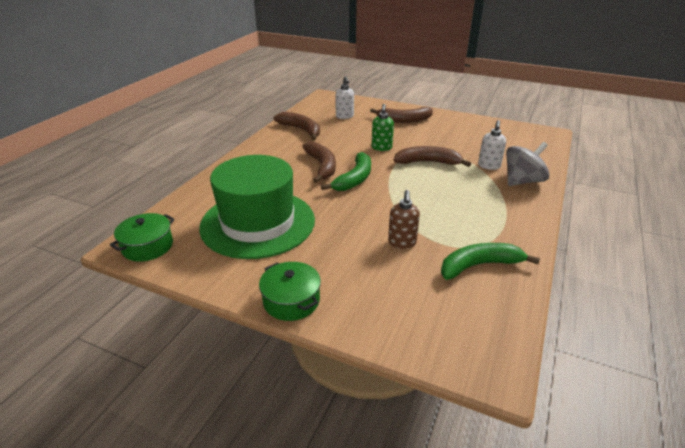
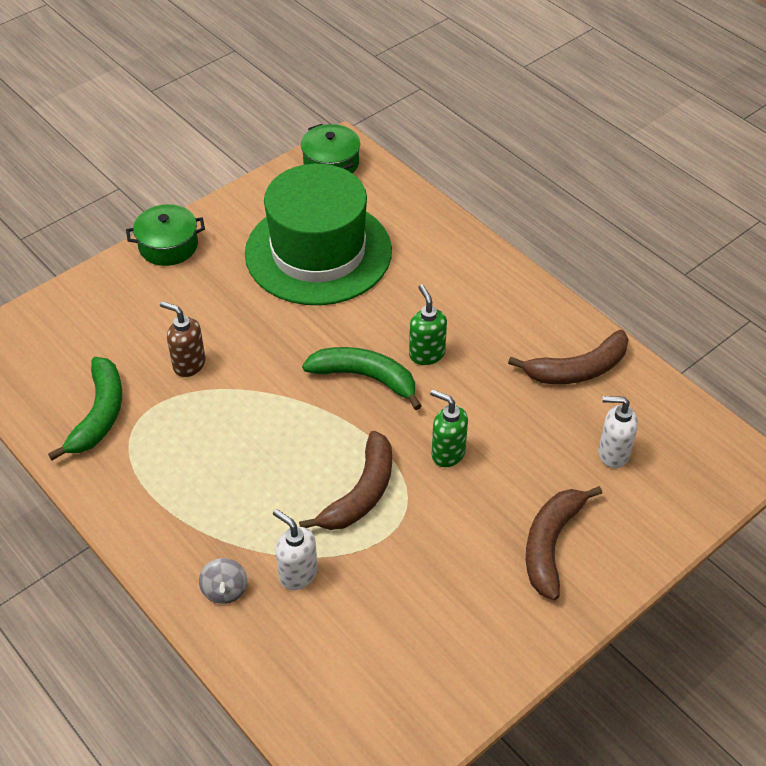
camera: 115 degrees right, 15 degrees up
(322, 166) = (426, 354): brown banana -> green soap dispenser
(354, 179) = (365, 378): green banana -> green banana turned 150 degrees clockwise
(522, 181) = (225, 590): grey spinning top -> grey spinning top, size x0.53

